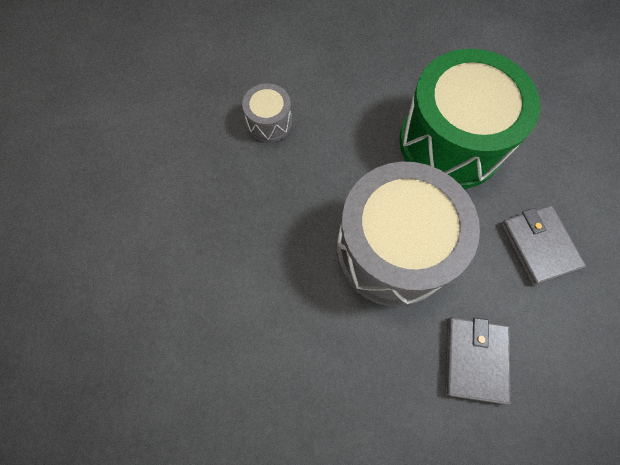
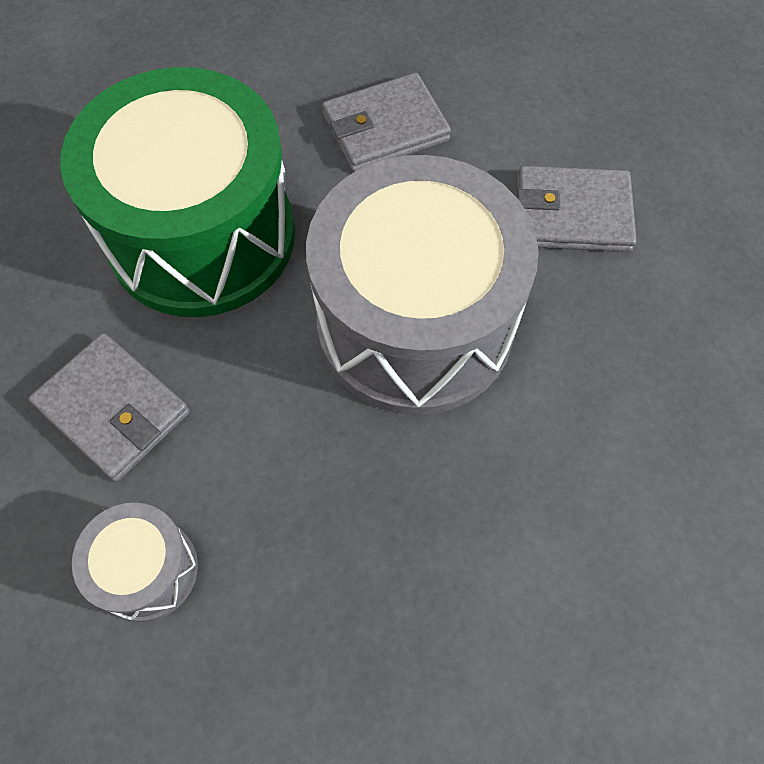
camera: 95 degrees left, 5 degrees down
(348, 106) = (113, 409): none -> grey wallet

